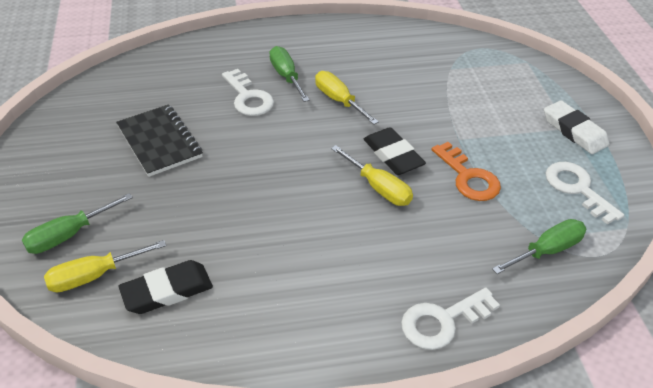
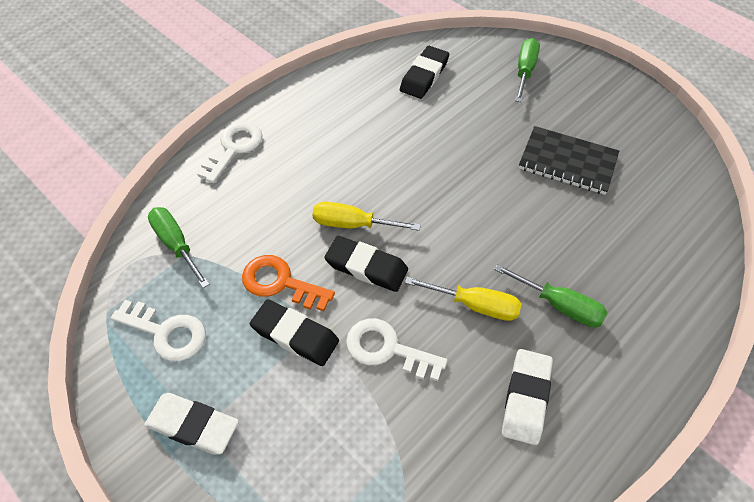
camera: 145 degrees right, 10 degrees up
(94, 276) = (476, 61): yellow screwdriver -> none
(248, 97) = (560, 252): white key -> white key (387, 349)
(357, 55) = (526, 398): none -> white eraser
(477, 142) = (295, 335): none -> black eraser
(547, 250) = (176, 245): green screwdriver -> green screwdriver turned 120 degrees clockwise

